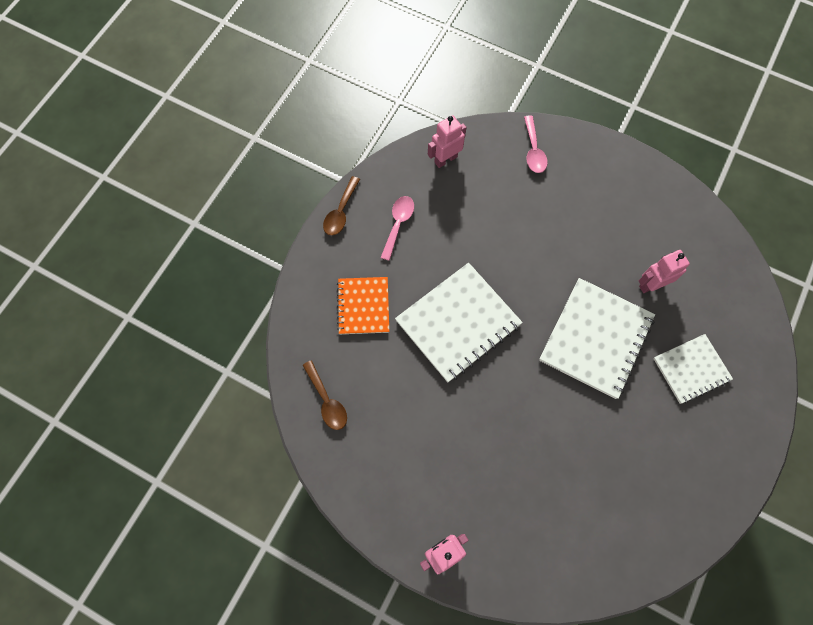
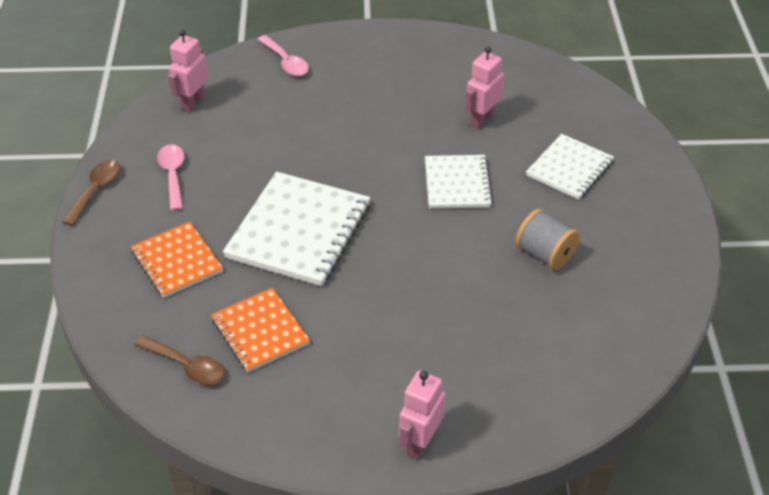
camera: 30 degrees left, 25 degrees down
(341, 212) = (96, 190): brown spoon -> brown spoon turned 150 degrees counterclockwise
(387, 398) = (260, 332): none -> orange notebook
(596, 339) = (457, 184): white notebook -> white notebook, size x0.61
(622, 441) = (545, 254): none -> grey spool

